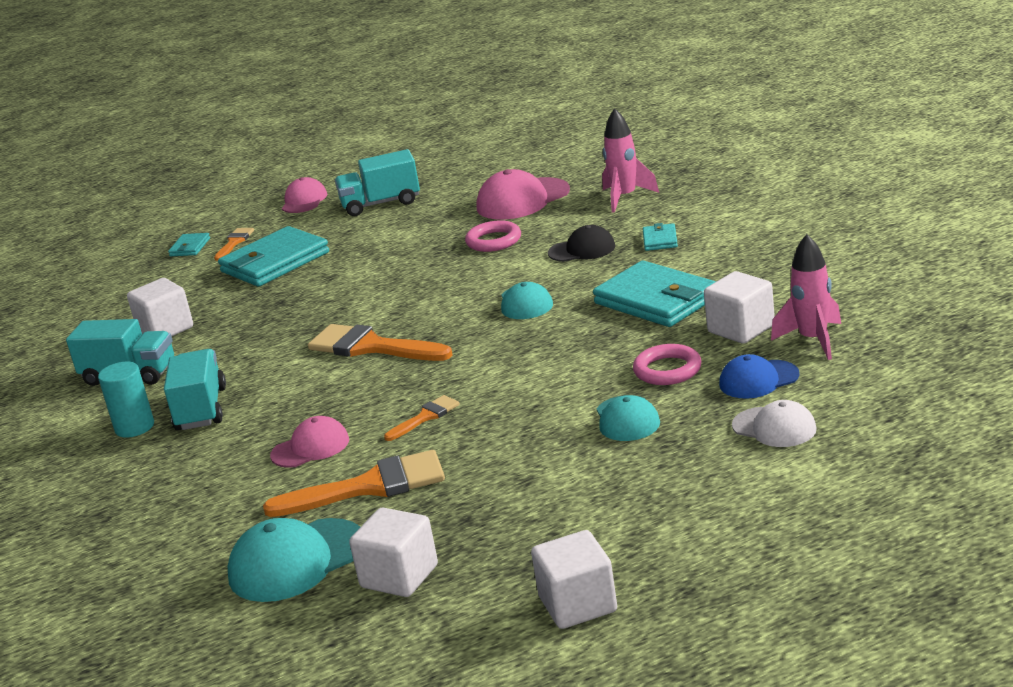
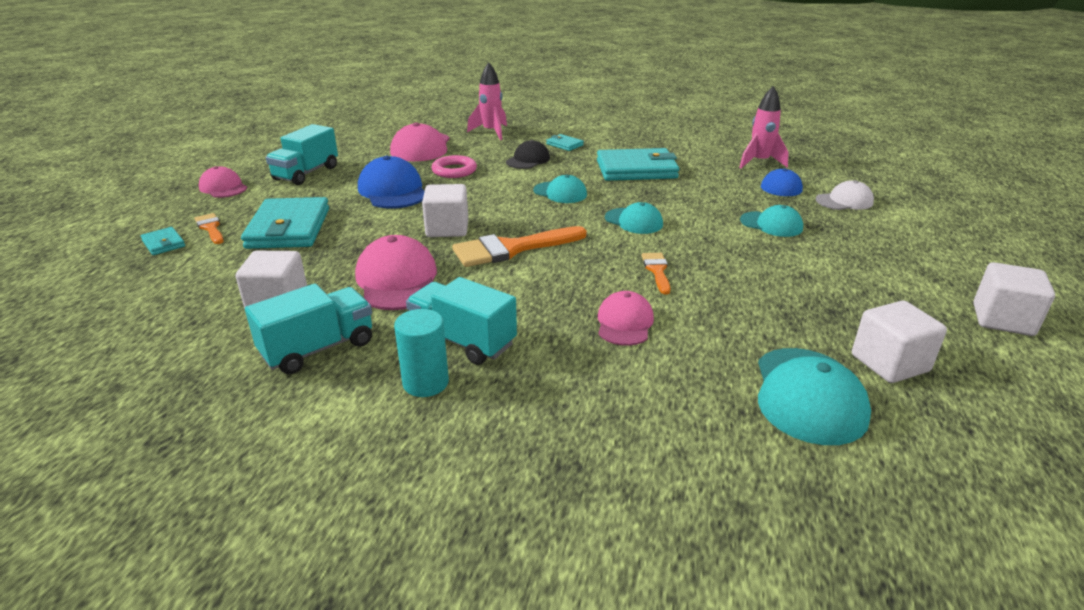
camera: 55 degrees left, 5 degrees up
(254, 341) = (397, 280): none -> pink cap
(369, 487) = (729, 324): orange brush -> none
(405, 248) = (393, 191): none -> blue cap
(516, 361) = (634, 221): none -> turquoise cap
(667, 370) = (728, 196): pink ring -> none
(741, 329) = (714, 168): white cube -> white cube (447, 229)

